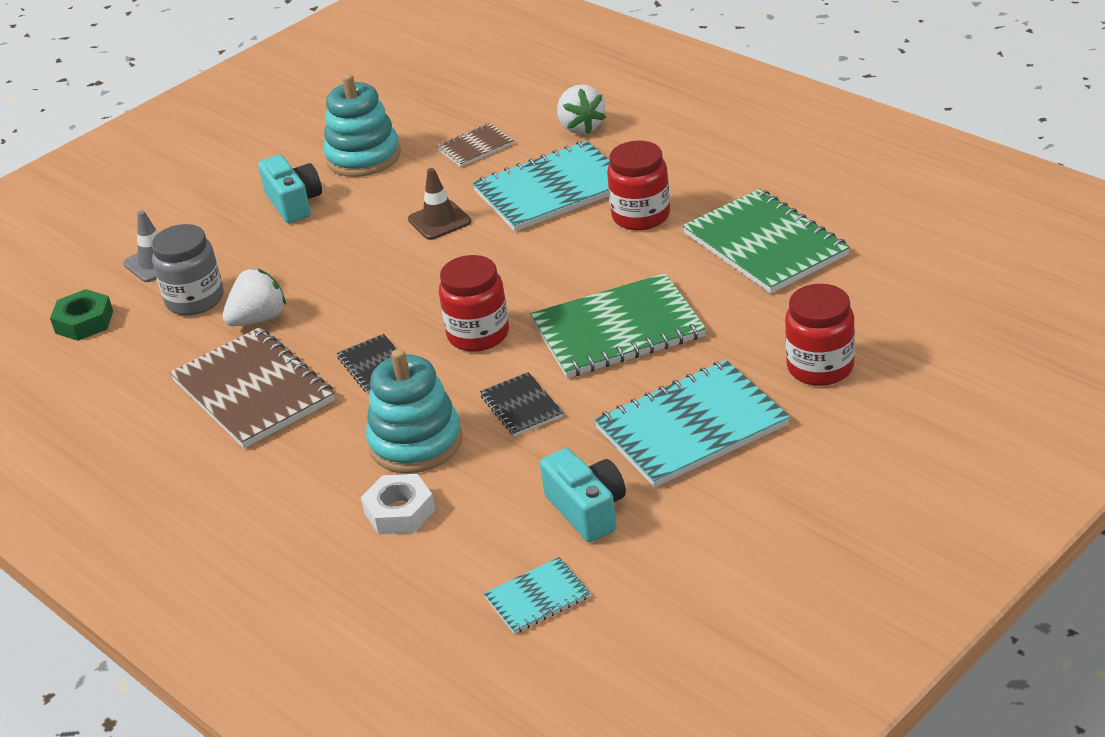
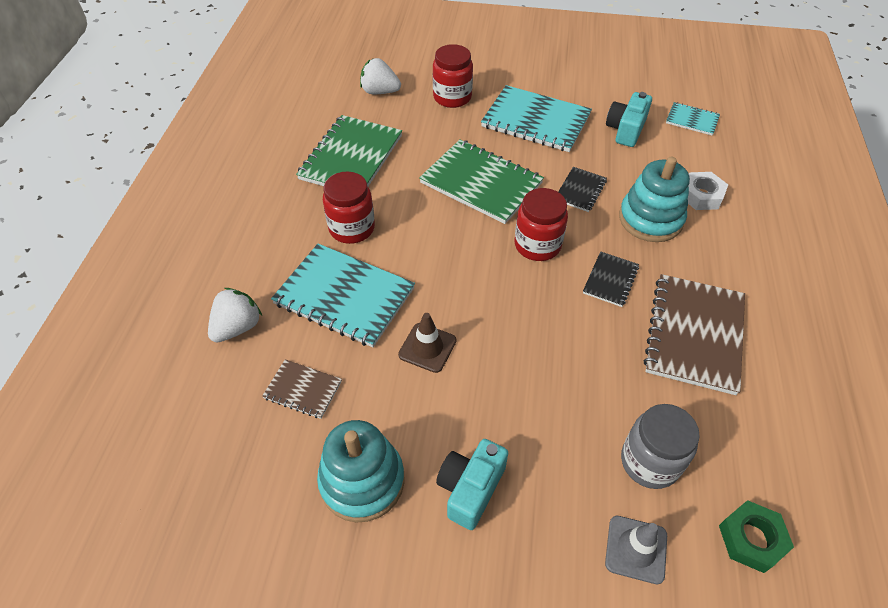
camera: 130 degrees left, 15 degrees up
(259, 319) = (629, 391): white strawberry -> white strawberry (380, 92)

